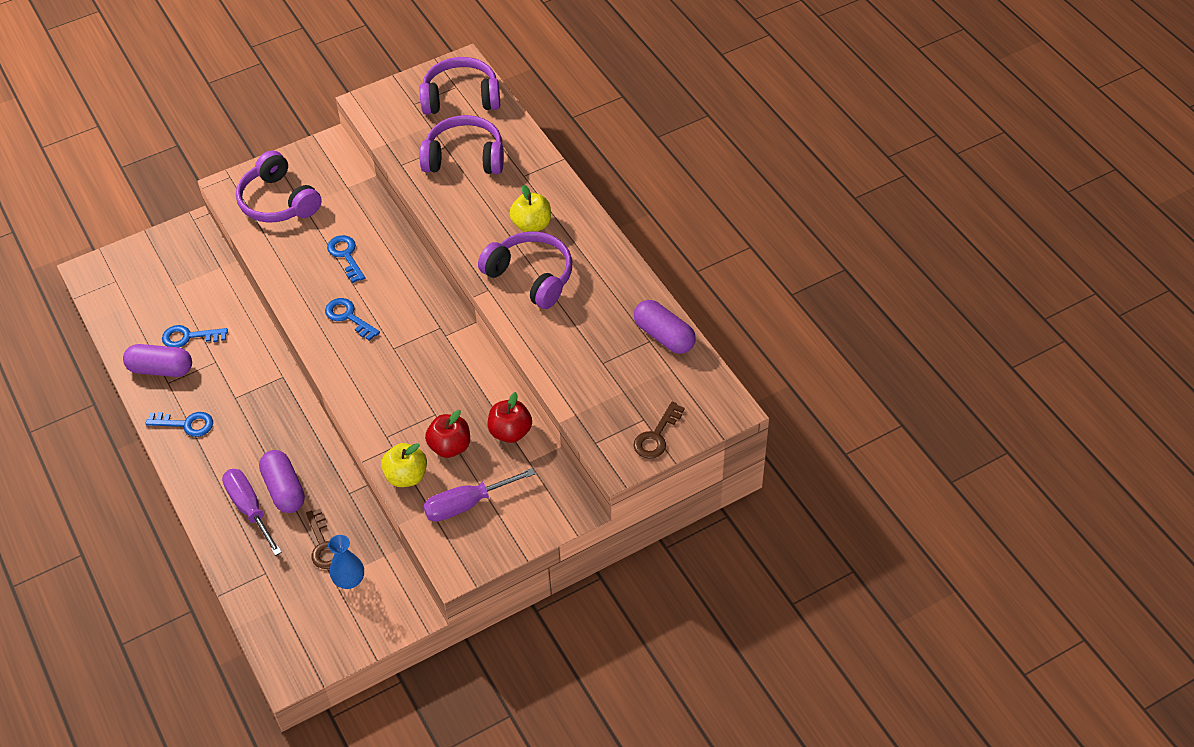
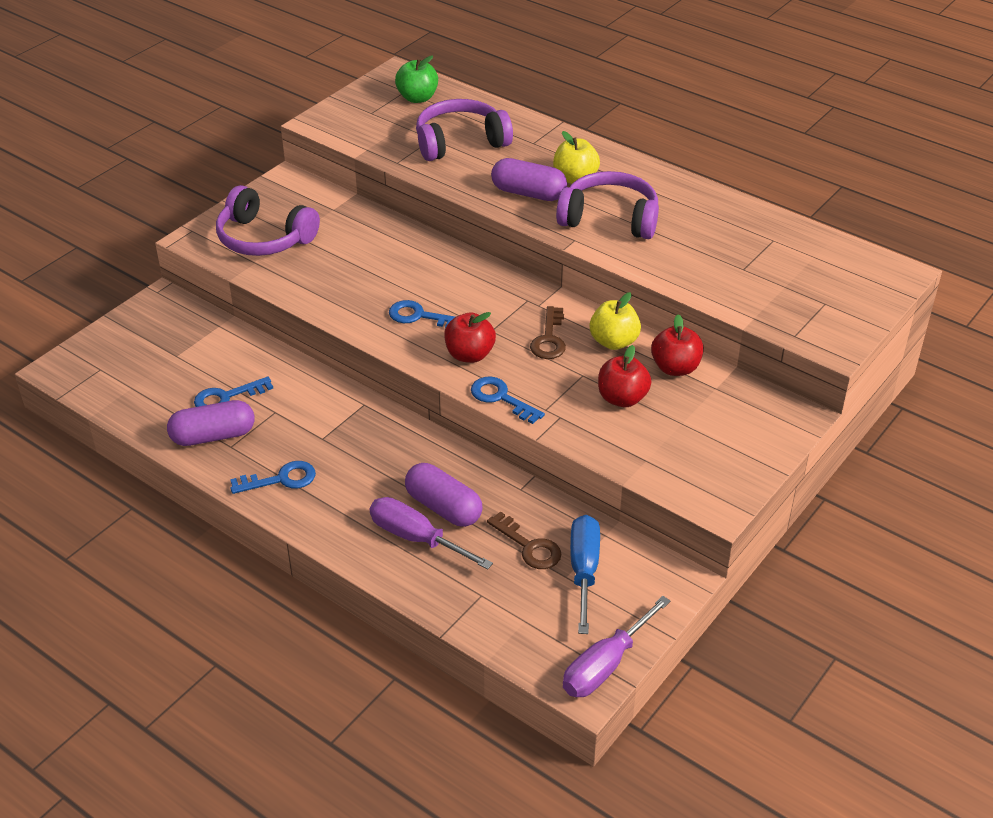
camera: 25 degrees left, 10 degrees down
(346, 255) = (376, 265): blue key -> blue key (501, 398)
(349, 580) = (584, 571): blue vase -> blue screwdriver
(362, 366) = (469, 355): none -> red apple
(406, 476) = (596, 438): yellow apple -> yellow apple (614, 342)
(461, 98) = (417, 98): purple headphones -> green apple
(467, 504) = (682, 444): purple screwdriver -> purple screwdriver (605, 665)
(656, 436) = (850, 313): brown key -> brown key (549, 339)
(664, 336) = (784, 232): purple capsule -> purple capsule (528, 193)

